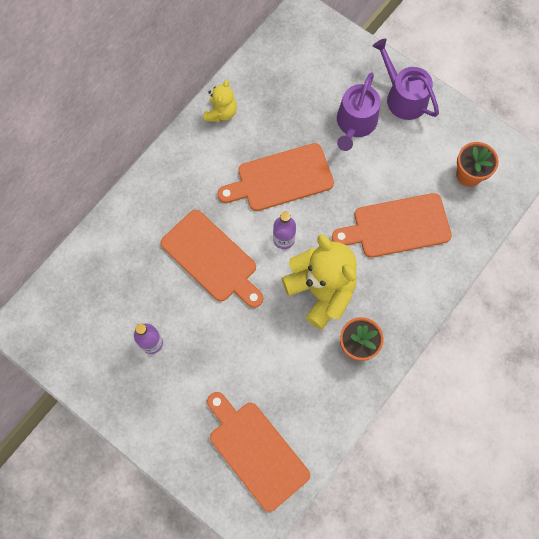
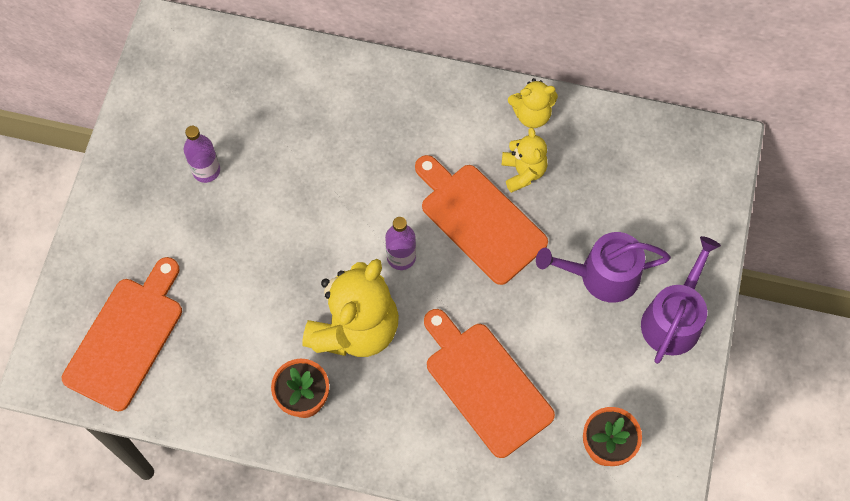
camera: 65 degrees right, 5 degrees down
(212, 259) = (337, 188): orange cutting board -> none
(260, 137) = (523, 172): none -> yellow teddy bear

